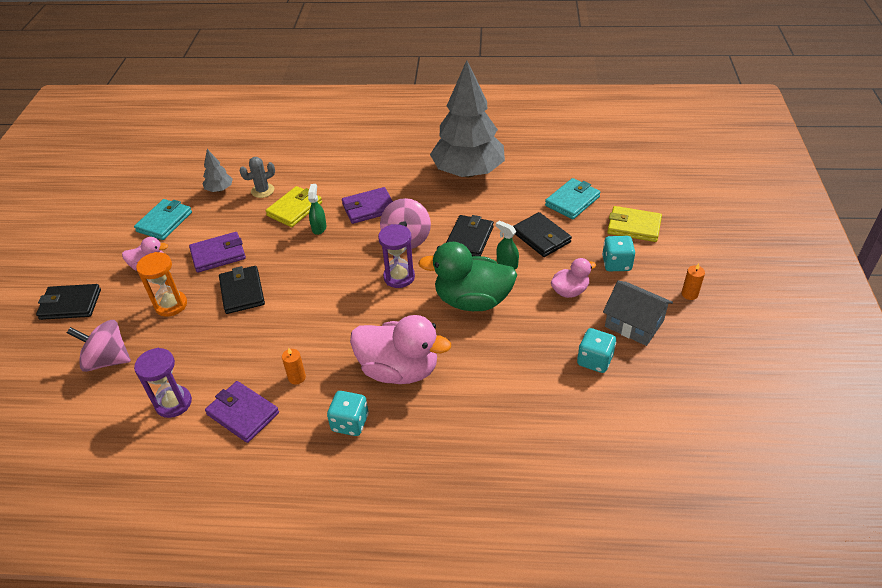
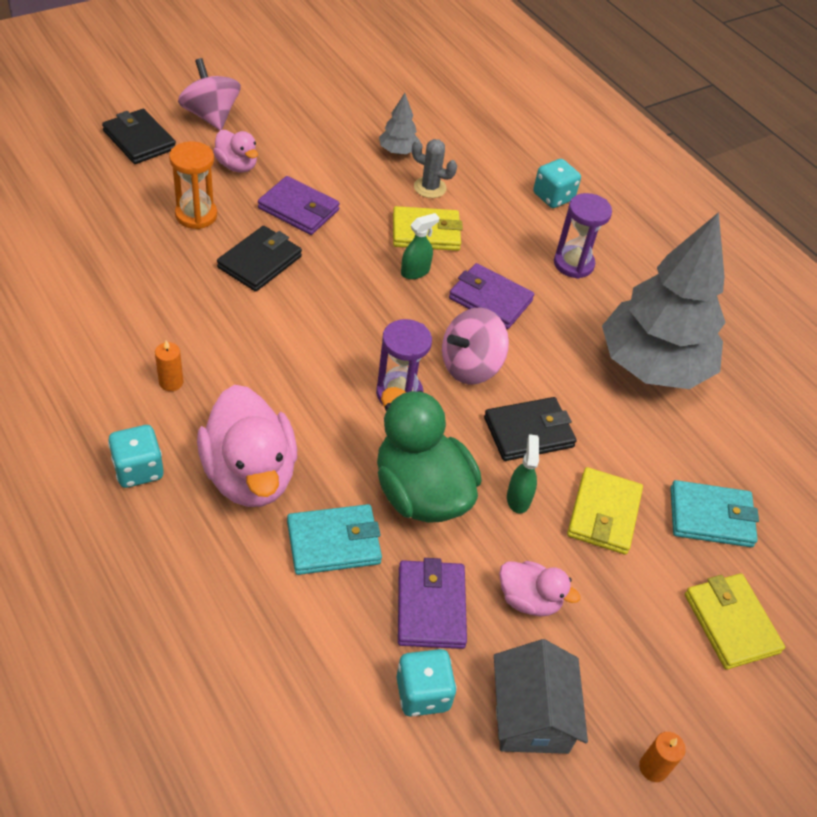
camera: 45 degrees right, 5 degrees up
(107, 360) = (87, 212): pink spinning top -> pink spinning top (211, 116)
(164, 222) = (309, 138): turquoise wallet -> turquoise wallet (333, 542)
(173, 403) = (66, 298): purple hourglass -> purple hourglass (573, 264)
(243, 413) = (89, 364): purple wallet -> purple wallet (431, 607)
(541, 237) = (603, 513): black wallet -> yellow wallet
(616, 264) = (632, 635): turquoise dice -> turquoise dice (553, 197)

